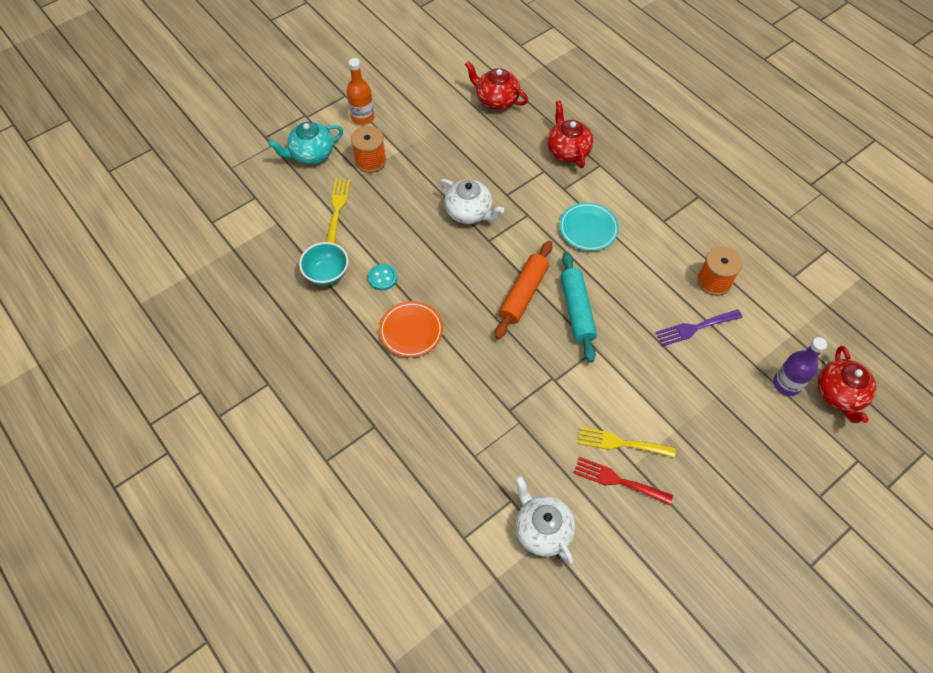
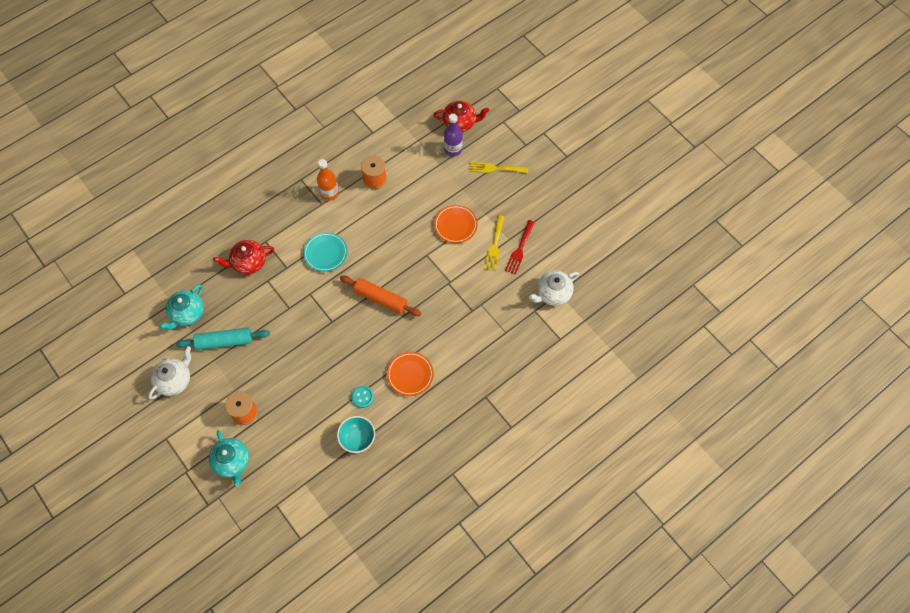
camera: 90 degrees left, 5 degrees up
(337, 208) = (293, 435): yellow fork -> yellow fork (495, 168)
(362, 117) = (194, 422): orange bottle -> orange bottle (329, 193)
(469, 212) = (304, 335): white teapot -> white teapot (175, 380)
(496, 100) = (187, 313): red teapot -> turquoise teapot
(576, 310) = (395, 265): turquoise rolling pin -> turquoise rolling pin (224, 341)
(650, 387) = (455, 225): none -> orange plate
(695, 328) = (411, 195): purple fork -> none

